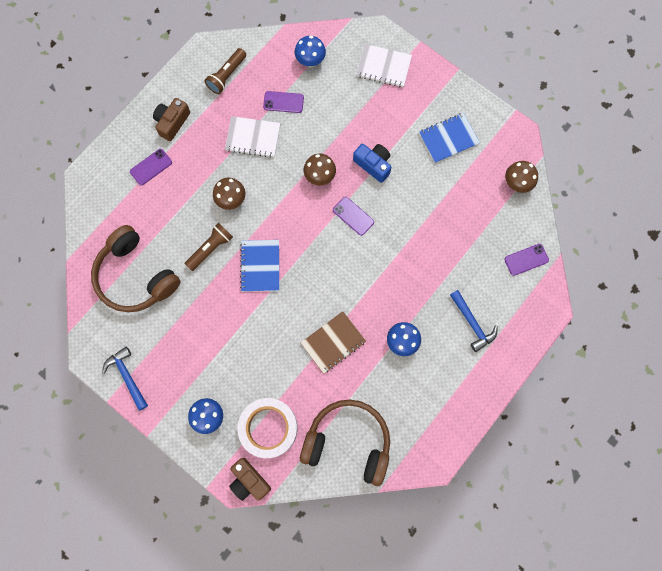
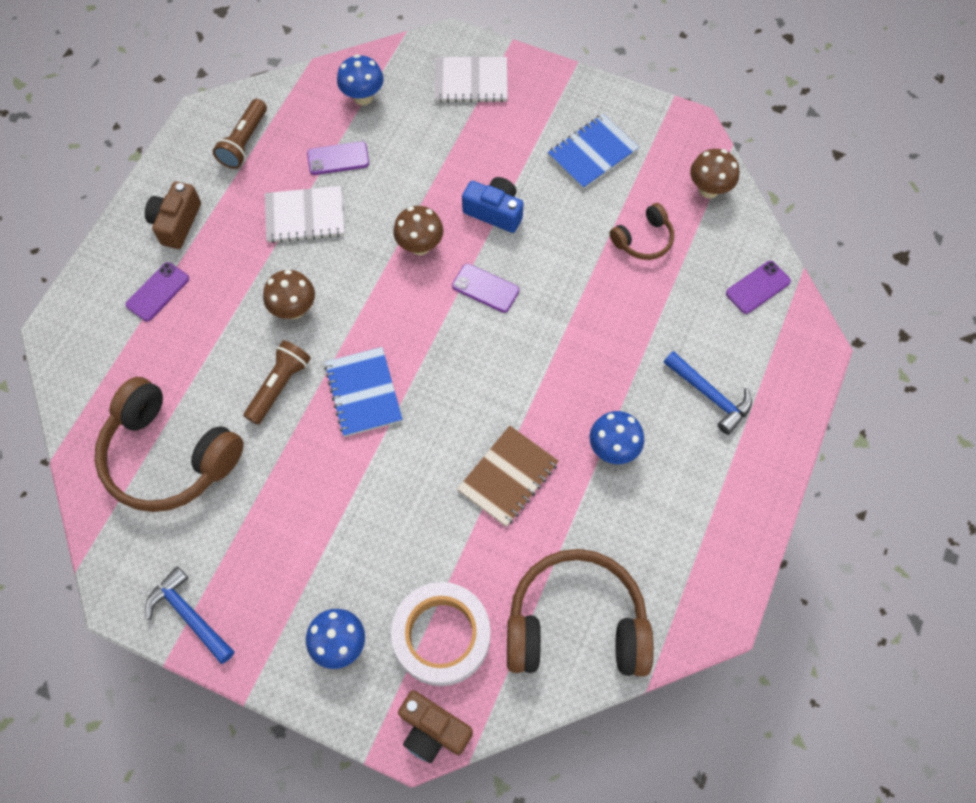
camera: 15 degrees left, 10 degrees down
(463, 208) = (643, 239): none -> brown headphones

